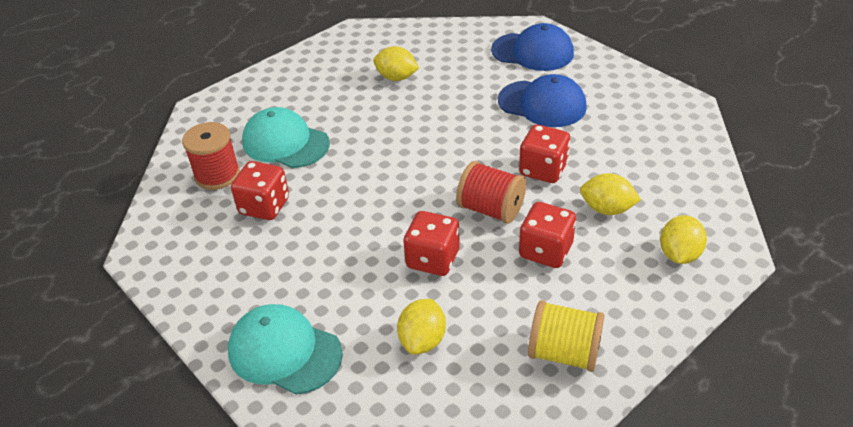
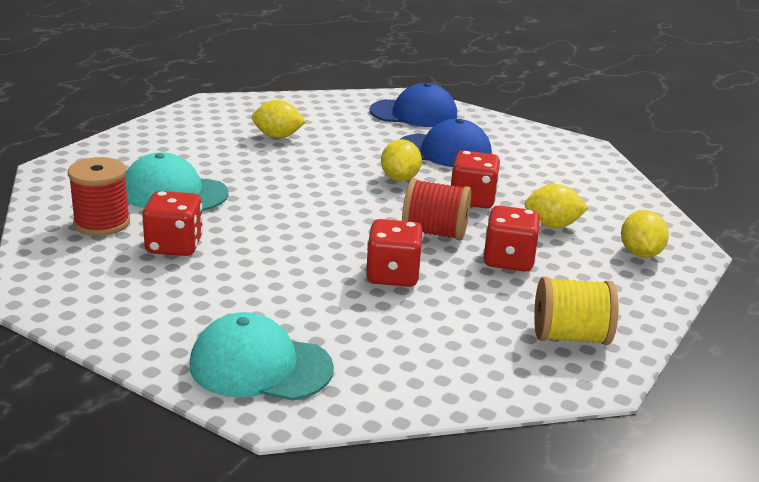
camera: 20 degrees left, 15 degrees down
(422, 340) = (416, 341): yellow lemon -> yellow lemon (400, 178)

